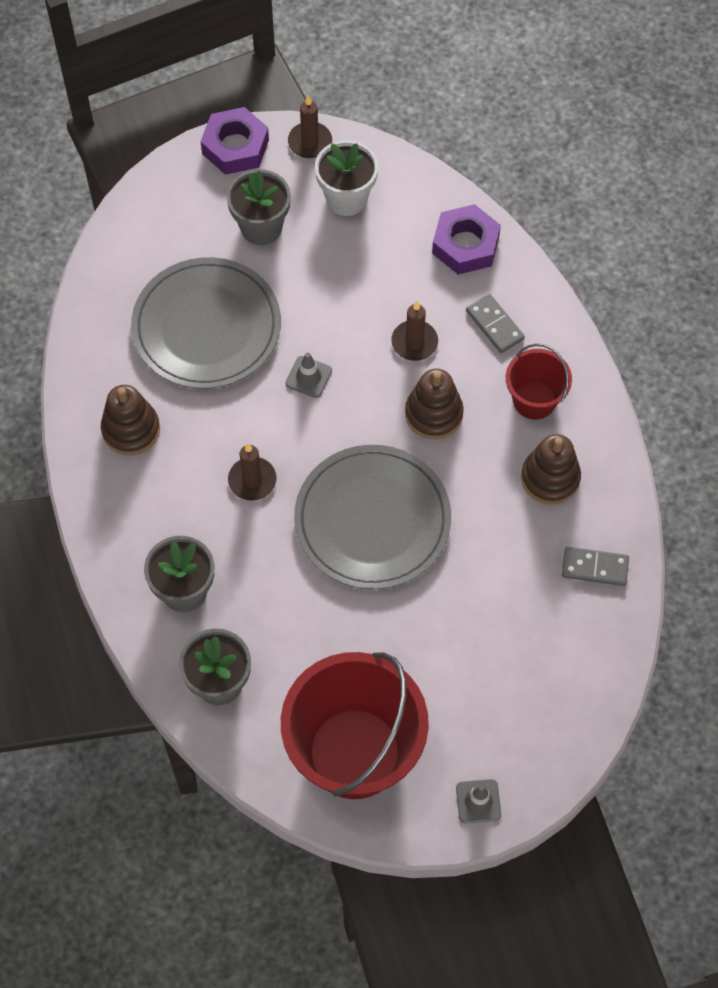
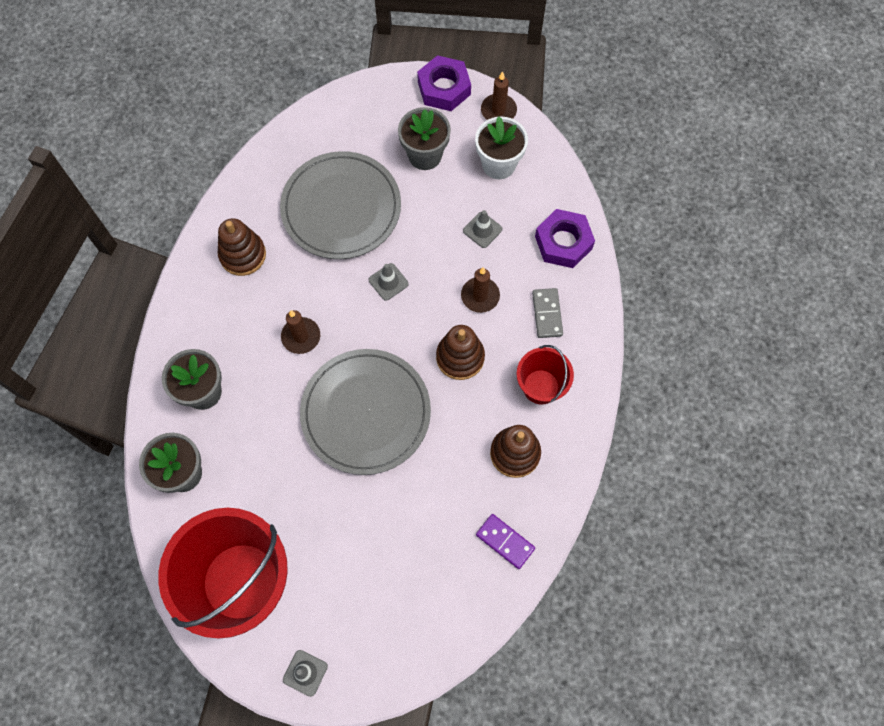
camera: 30 degrees right, 5 degrees up
(373, 274) = (482, 230): none -> grey traffic cone
(595, 567) = (505, 541): grey domino -> purple domino

